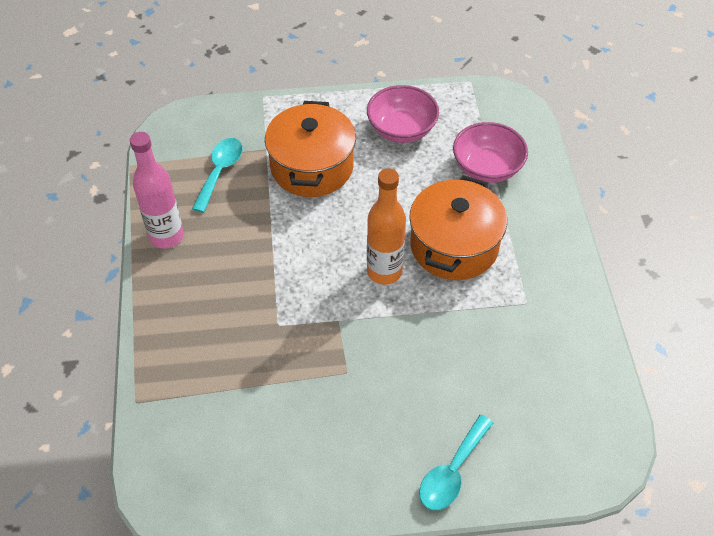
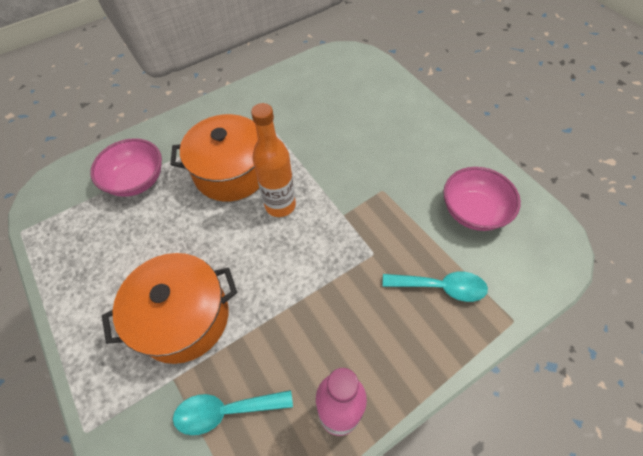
camera: 115 degrees left, 5 degrees up
(401, 129) = (105, 261): pink bowl -> pink bowl (473, 211)
(452, 472) = (409, 111): turquoise spoon -> turquoise spoon (441, 287)

